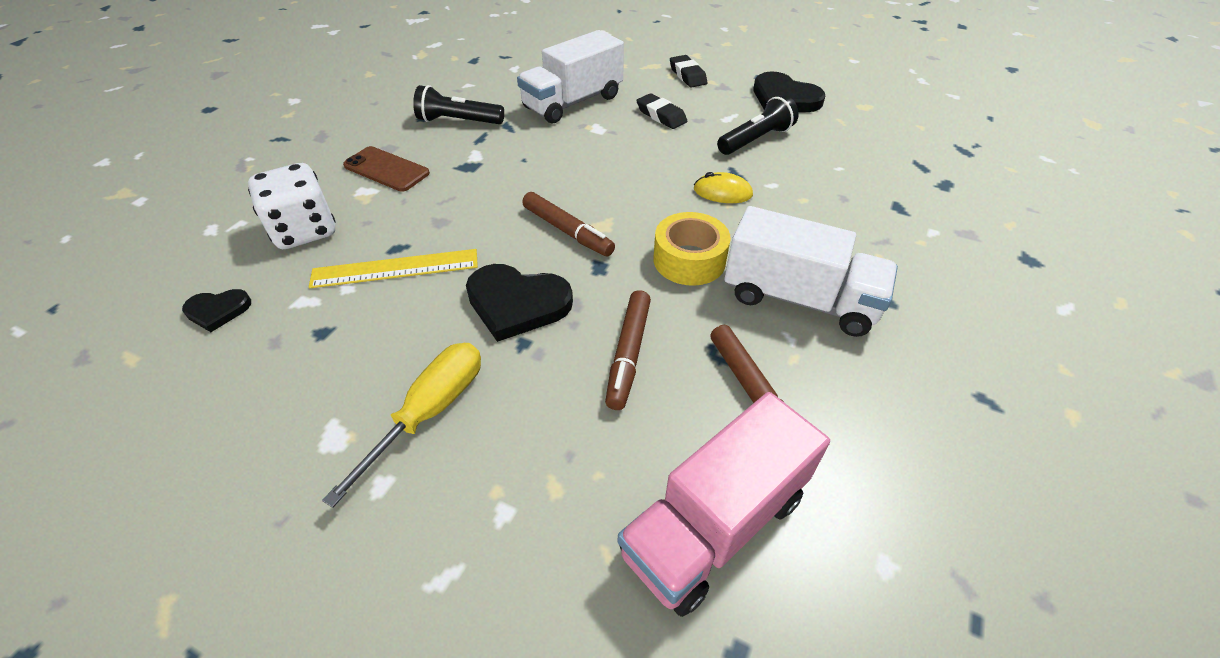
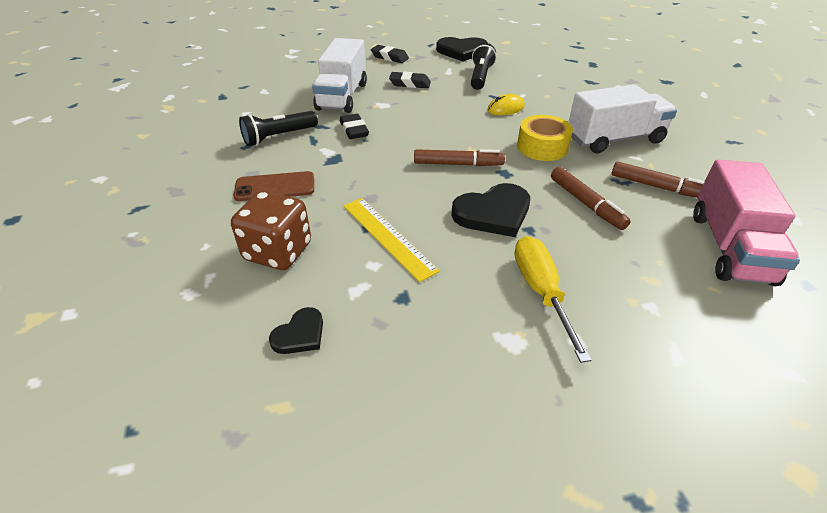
camera: 40 degrees left, 5 degrees down
(304, 231) = (278, 252): white dice -> brown dice
(395, 268) = (387, 237): yellow ruler -> yellow ruler turned 75 degrees counterclockwise
(529, 144) = (354, 130): none -> black eraser

